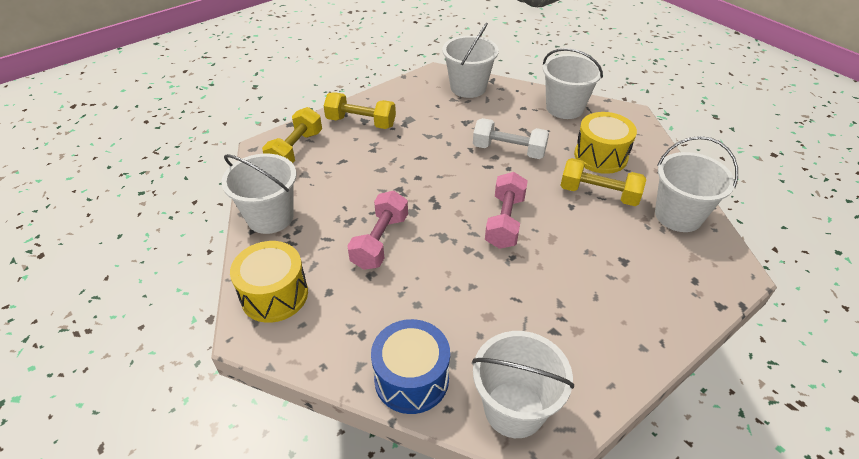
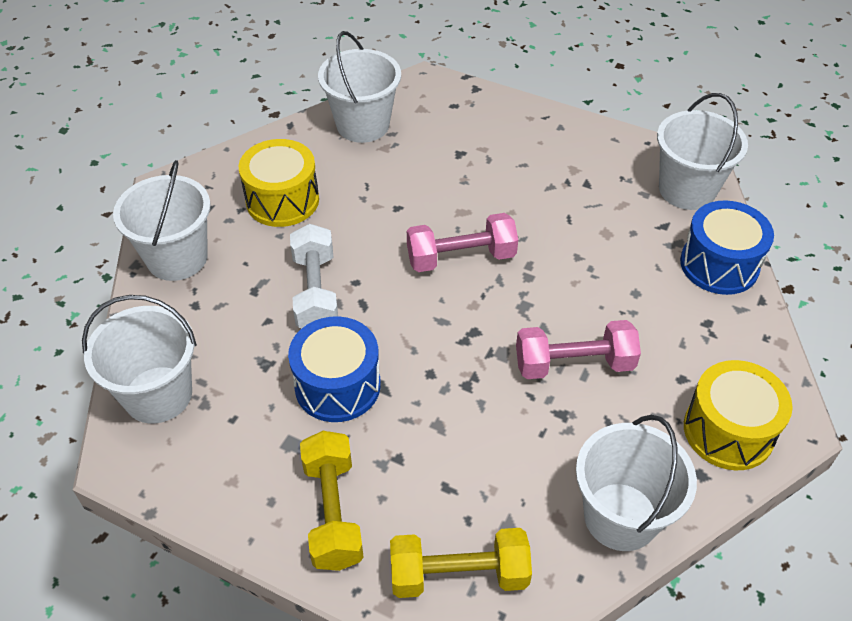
camera: 115 degrees left, 5 degrees up
(434, 142) = (337, 385): none -> blue drum
(599, 194) = (361, 189): yellow dumbbell -> none

